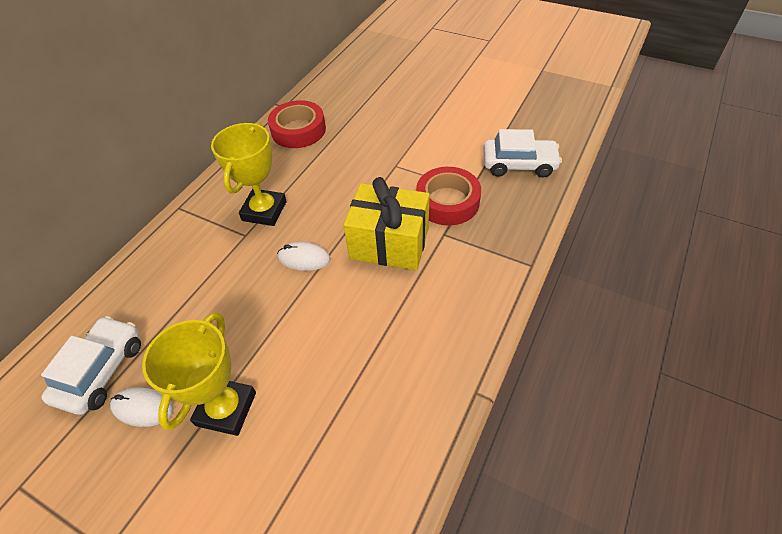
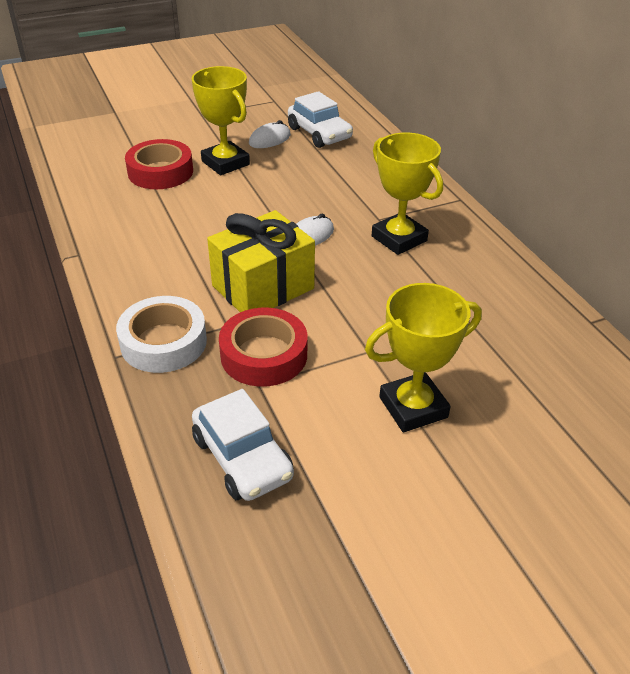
camera: 125 degrees right, 10 degrees down
(298, 130) = (521, 311): red tape -> red tape (160, 172)
(418, 132) = (413, 407): none -> yellow trophy
(492, 252) = (163, 342): none -> white tape
(519, 164) = (242, 458): white car -> white car turned 75 degrees counterclockwise

